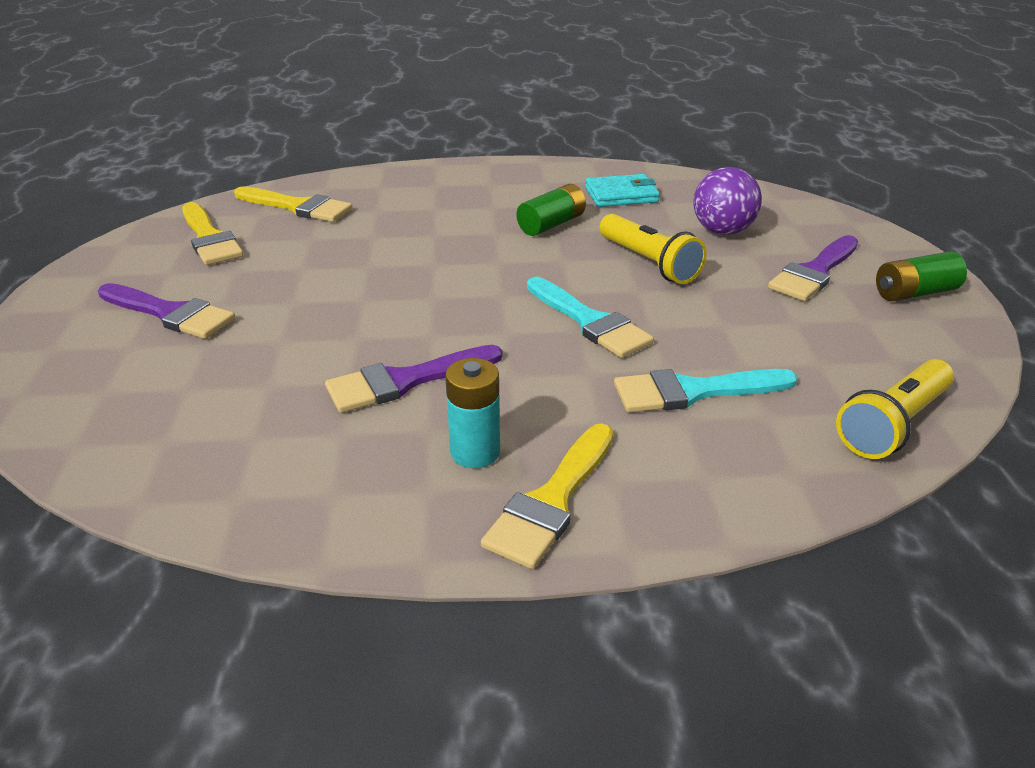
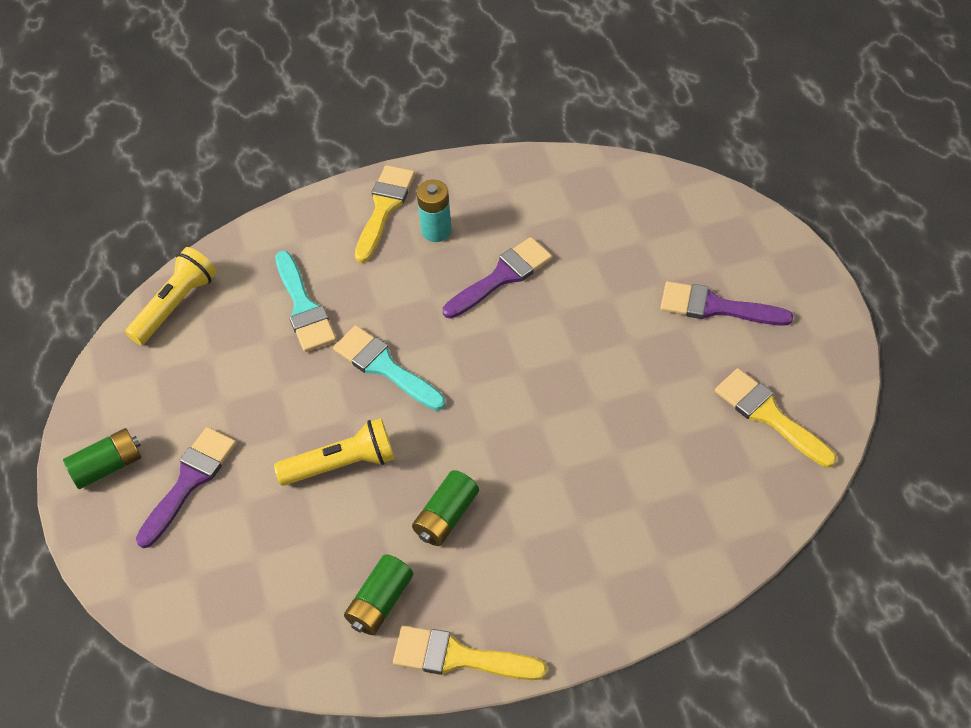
camera: 170 degrees right, 20 degrees up
(298, 207) = (724, 493): yellow brush -> yellow brush (459, 657)
(621, 195) = (380, 602): turquoise wallet -> green battery
(649, 263) = (342, 464): yellow flashlight -> yellow flashlight turned 120 degrees clockwise
(693, 391) = (304, 307): turquoise brush -> turquoise brush turned 90 degrees clockwise
(722, 231) = (269, 541): purple ball -> none

